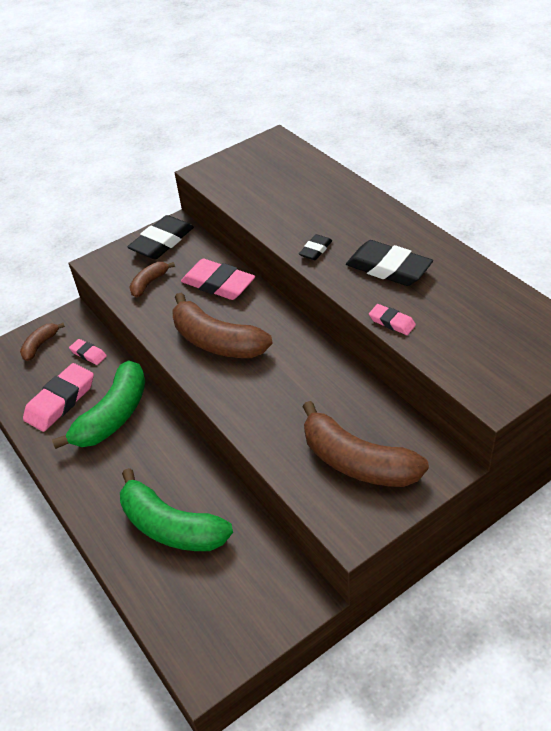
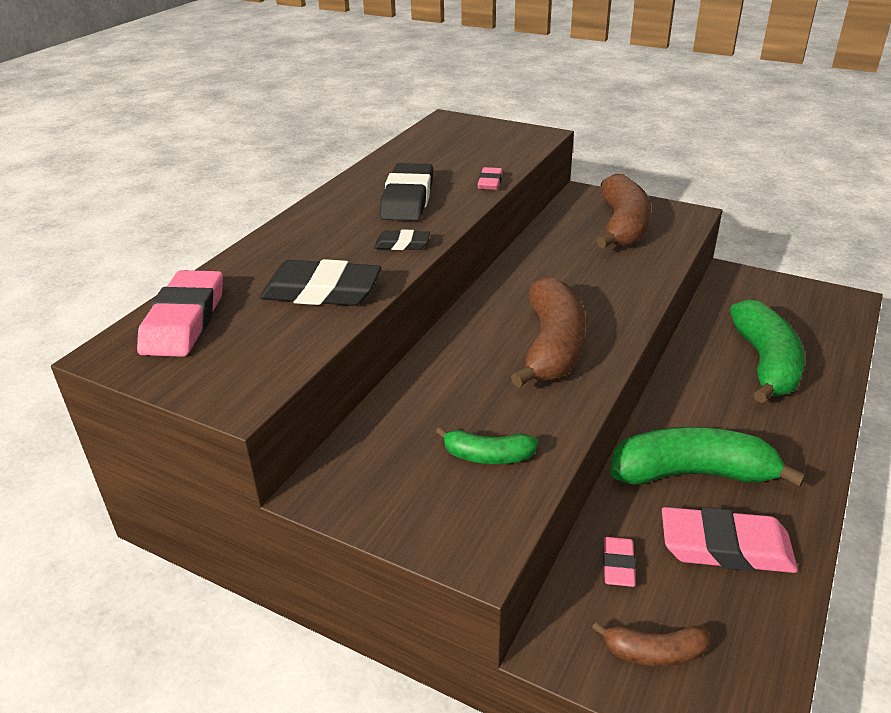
camera: 120 degrees left, 10 degrees down
(149, 283) = (488, 456): brown banana -> green banana
(162, 242) = (374, 488): black eraser -> black eraser (321, 292)
(218, 284) = (445, 384): pink eraser -> pink eraser (184, 320)

